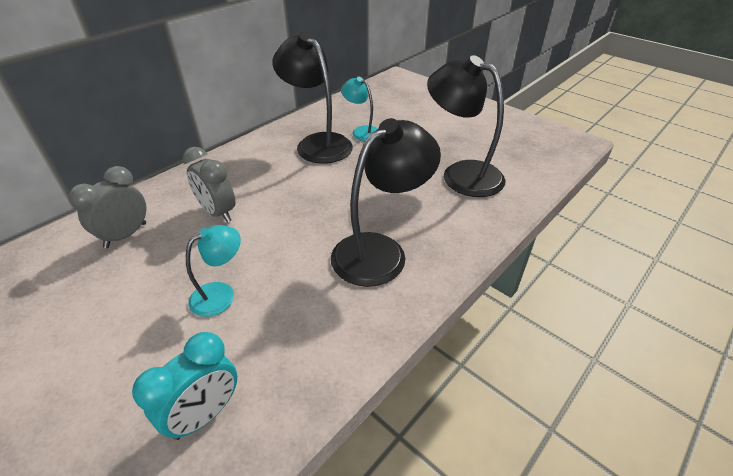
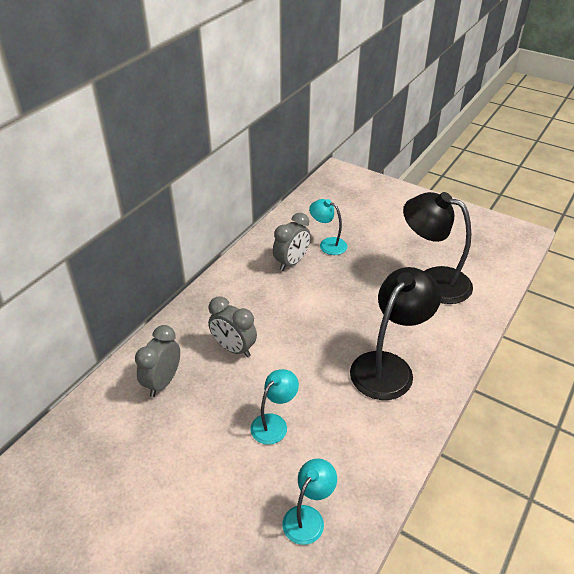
camera: 10 degrees left, 0 degrees up
(205, 414) = (308, 517): turquoise clock -> turquoise lamp
(317, 143) = (291, 262): black lamp -> grey clock

